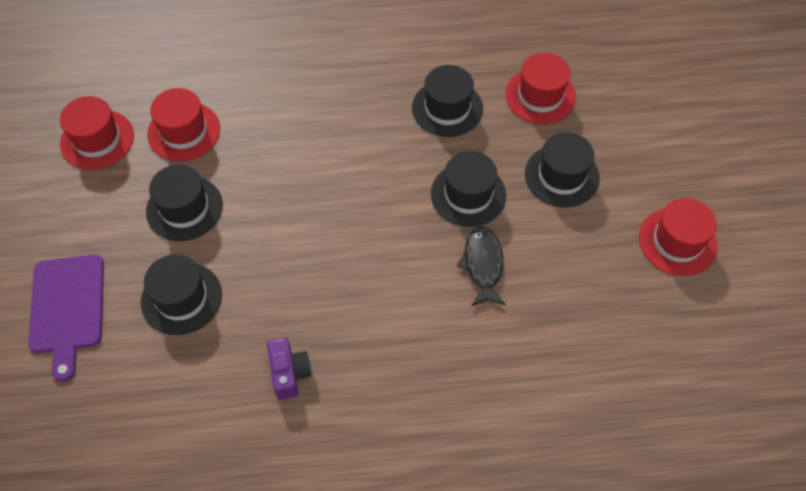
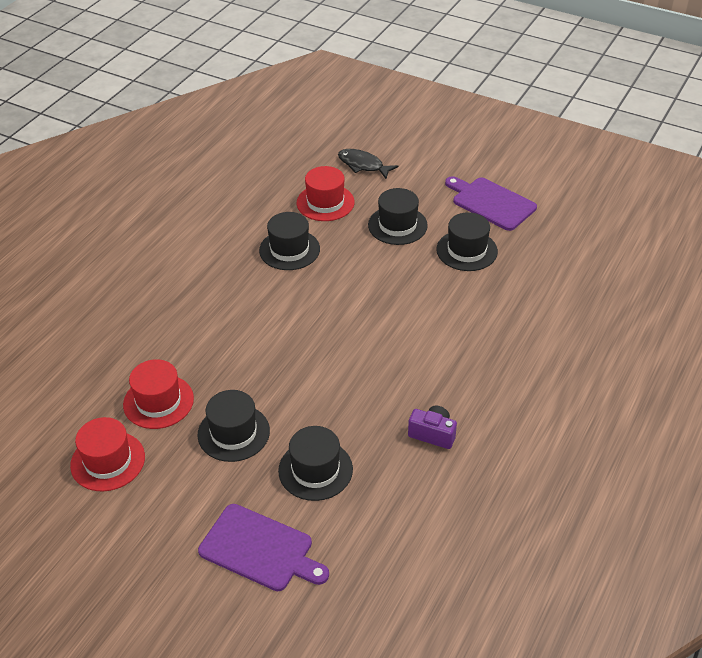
camera: 55 degrees left, 15 degrees down
(468, 194) = (370, 274): black hat -> black hat (466, 250)
(483, 265) = (431, 295): black fish -> black fish (363, 165)
(677, 242) = (491, 203): red hat -> purple cutting board

